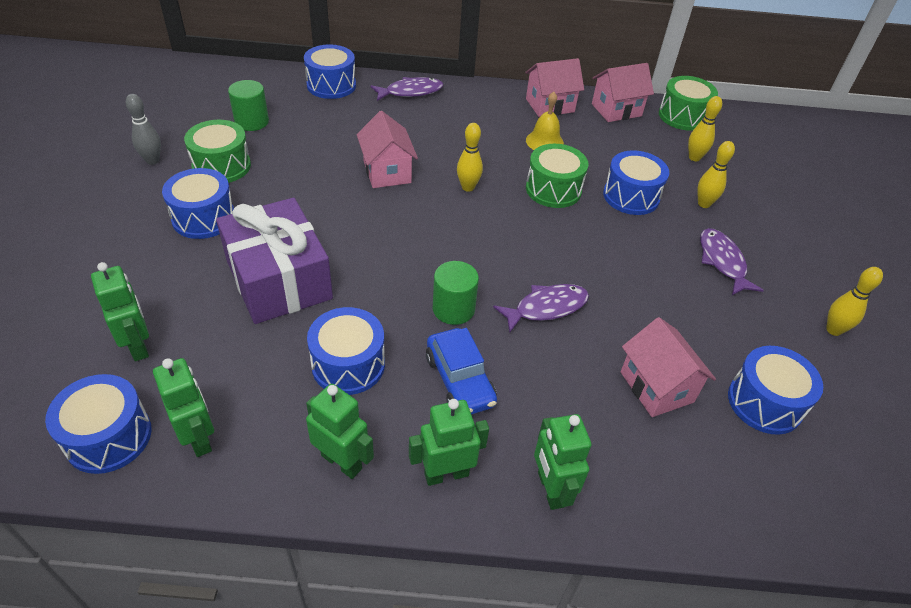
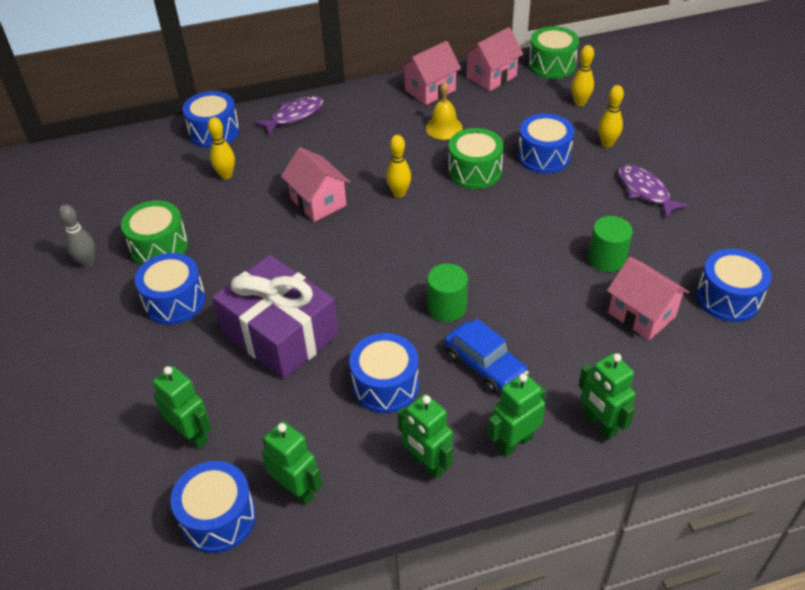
camera: 15 degrees left, 0 degrees up
(252, 122) = (160, 193): green cylinder -> green cylinder (606, 259)
(342, 462) = (426, 464): green robot -> green robot turned 150 degrees counterclockwise
(546, 308) = (523, 280): purple fish -> none
(833, 330) = (754, 220): yellow bowling pin -> yellow bowling pin (226, 175)

